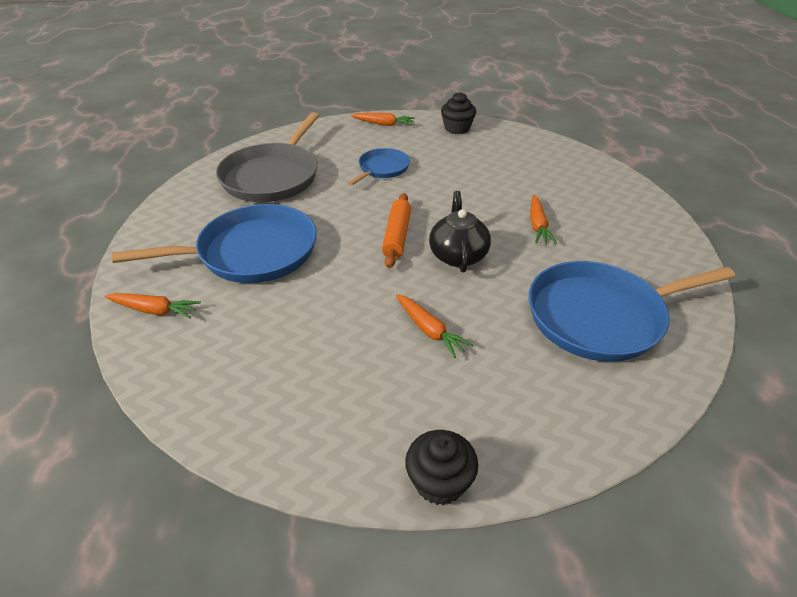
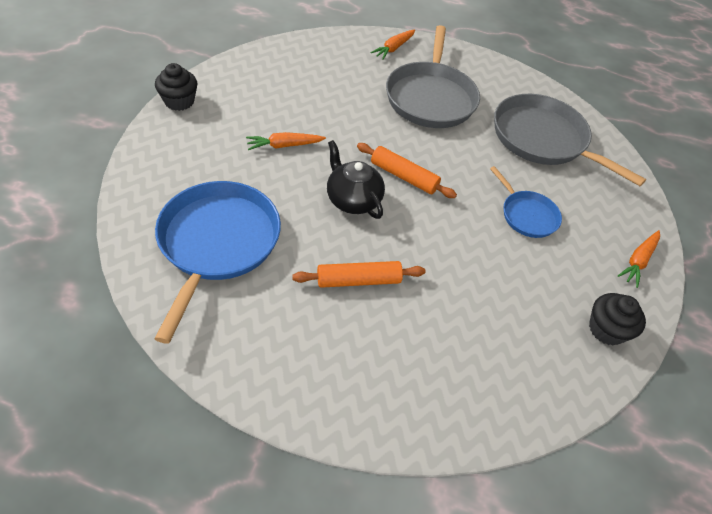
camera: 110 degrees right, 10 degrees up
(251, 252) = (430, 97): blue pan -> grey pan
(458, 255) = (353, 200): black teapot -> black teapot turned 150 degrees counterclockwise
(538, 225) = (358, 280): orange carrot -> orange rolling pin

